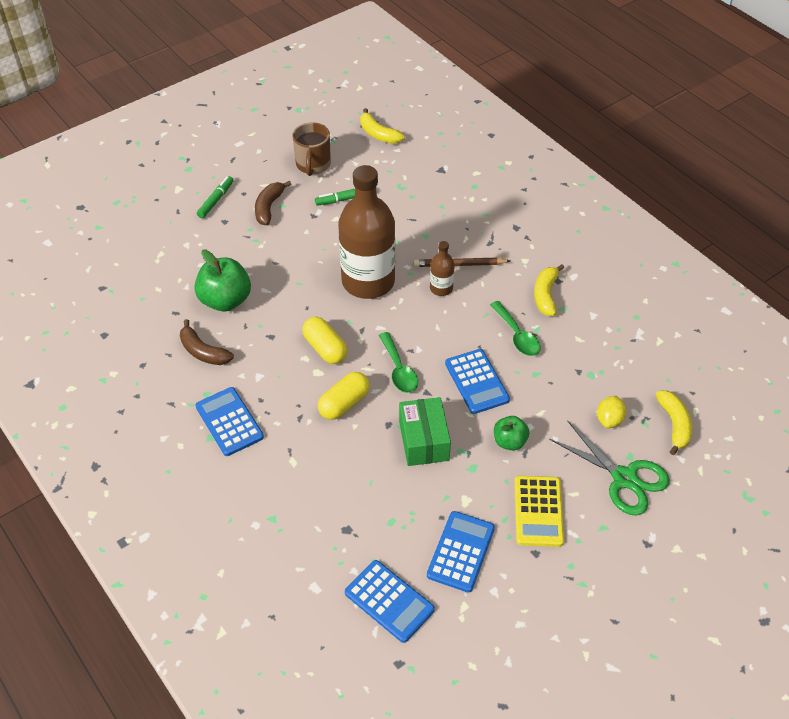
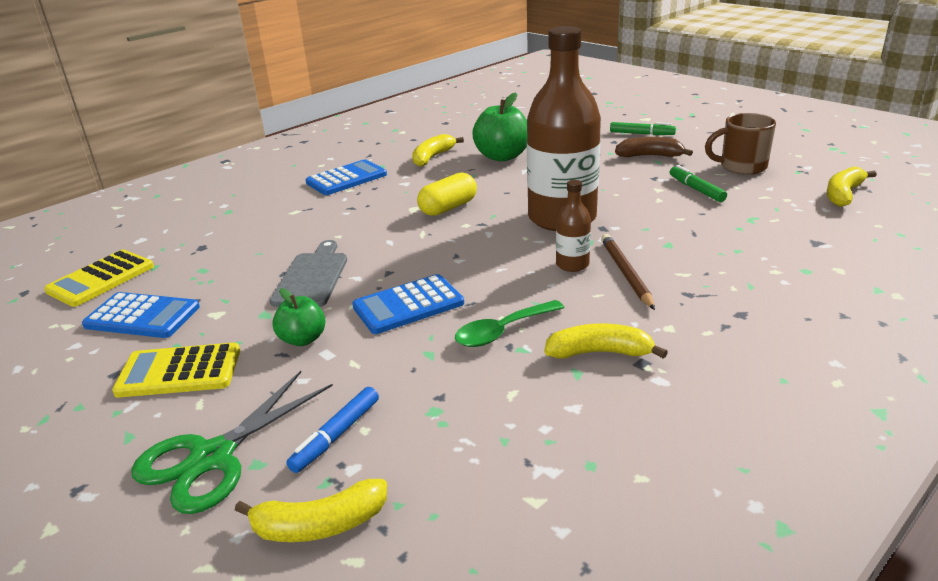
camera: 85 degrees right, 20 degrees down
(203, 351) = (432, 157): brown banana -> yellow banana
(344, 403) = (369, 226): yellow capsule -> none
(389, 601) = (101, 279): blue calculator -> yellow calculator
(399, 370) = (422, 251): green spoon -> none
(423, 440) = (312, 277): green box -> grey cutting board
(609, 420) = (336, 435): yellow lemon -> blue marker

